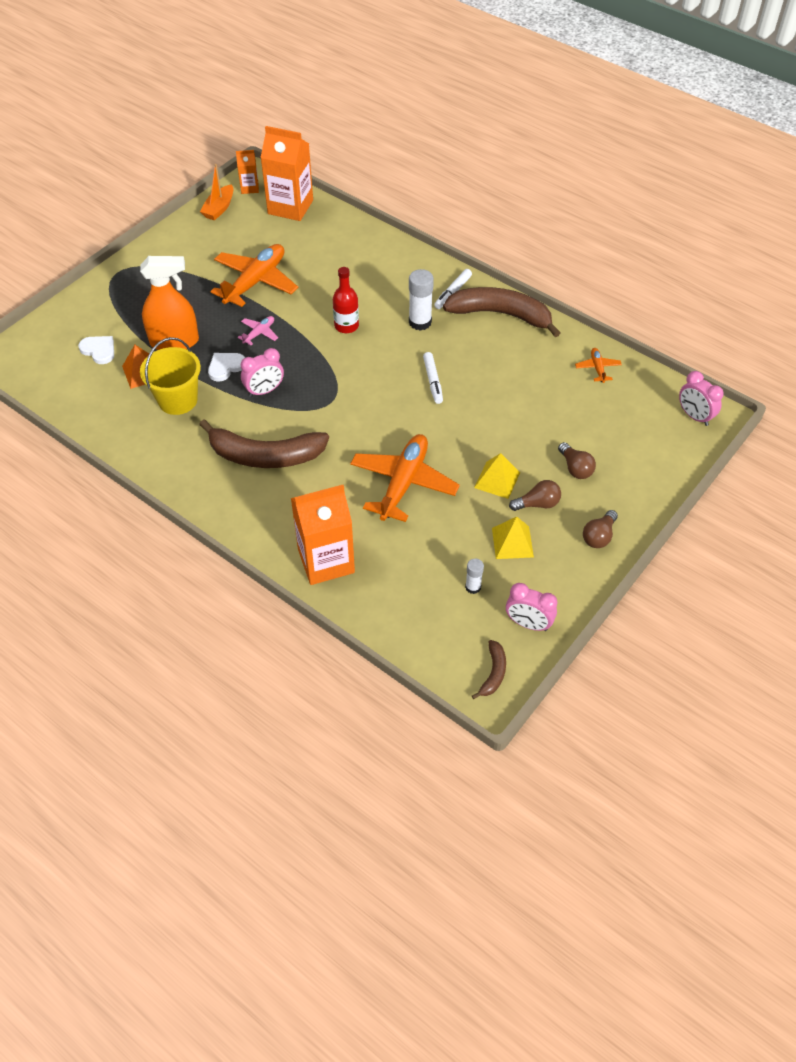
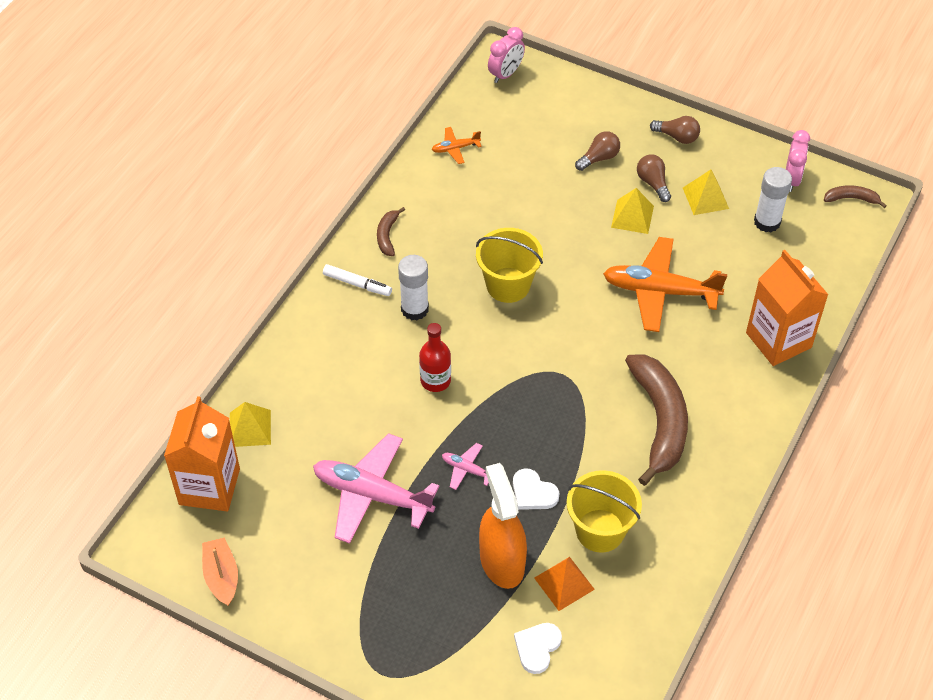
camera: 100 degrees left, 0 degrees up
(219, 208) = (221, 576): orange boat -> orange boat turned 120 degrees counterclockwise
(249, 188) = (169, 548): orange carton -> none
(255, 282) = (372, 495): orange plane -> pink plane
(264, 391) = (562, 443): pink clock -> none
(332, 228) = (250, 428): none -> yellow pyramid
(433, 381) = (508, 285): white marker -> yellow bucket
(473, 587) = (767, 222): white glue stick -> white glue stick, size x1.75
(501, 315) = (387, 235): brown banana -> brown banana, size x0.45

